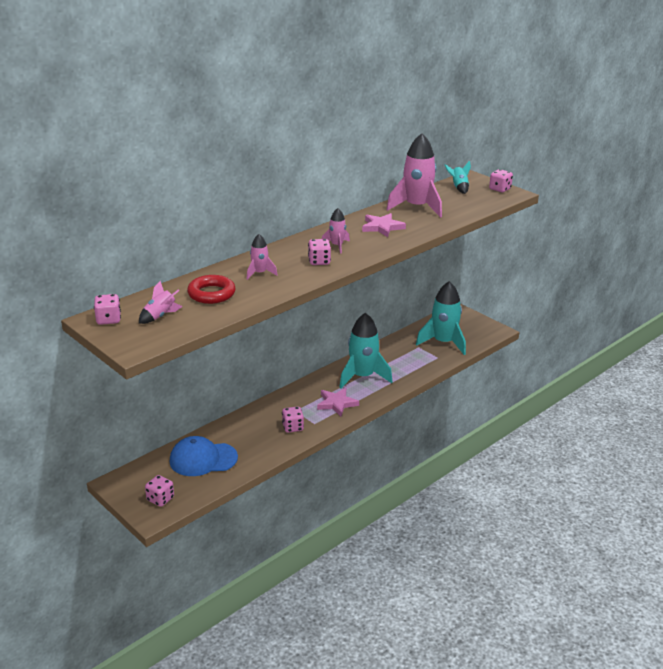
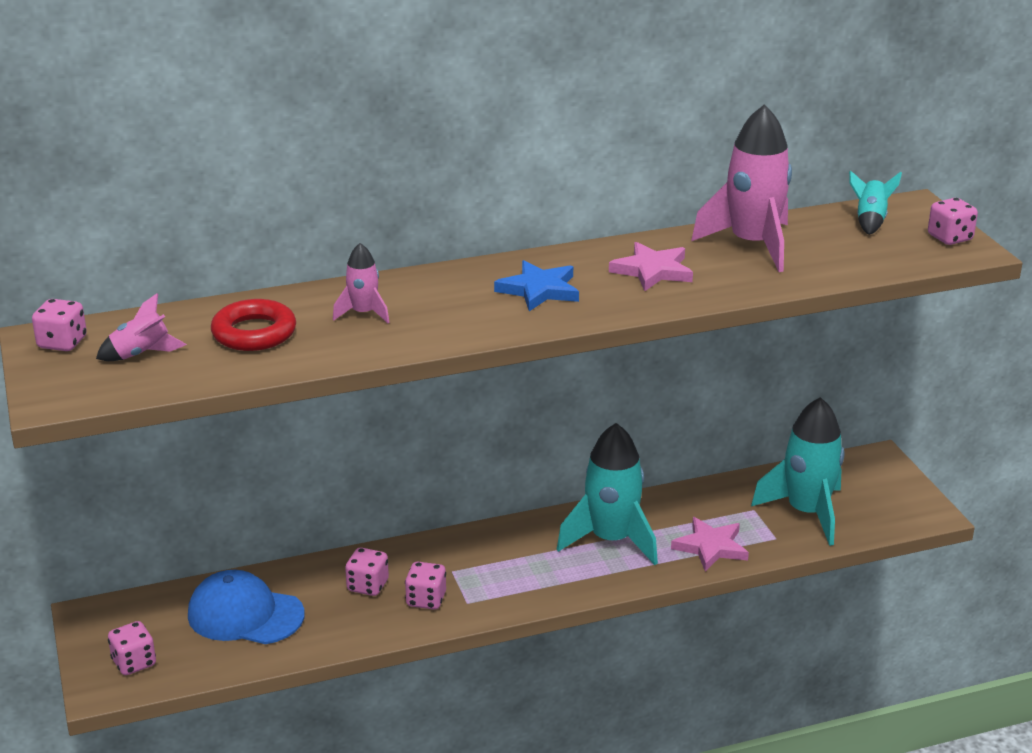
camera: 25 degrees right, 0 degrees up
(319, 261) = (481, 313): pink dice -> pink dice (368, 586)
(336, 403) = (530, 577): pink star -> pink star (710, 547)
(337, 246) = (539, 290): pink rocket -> blue star

